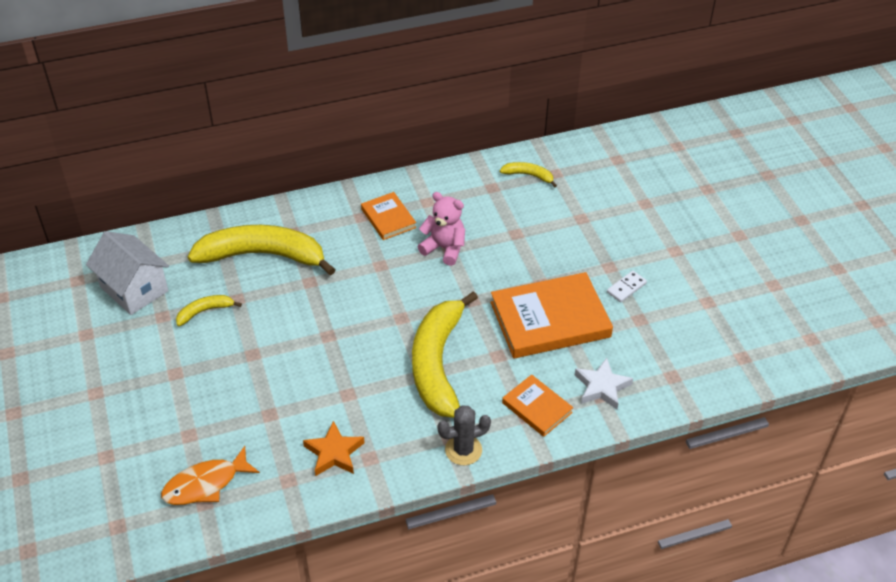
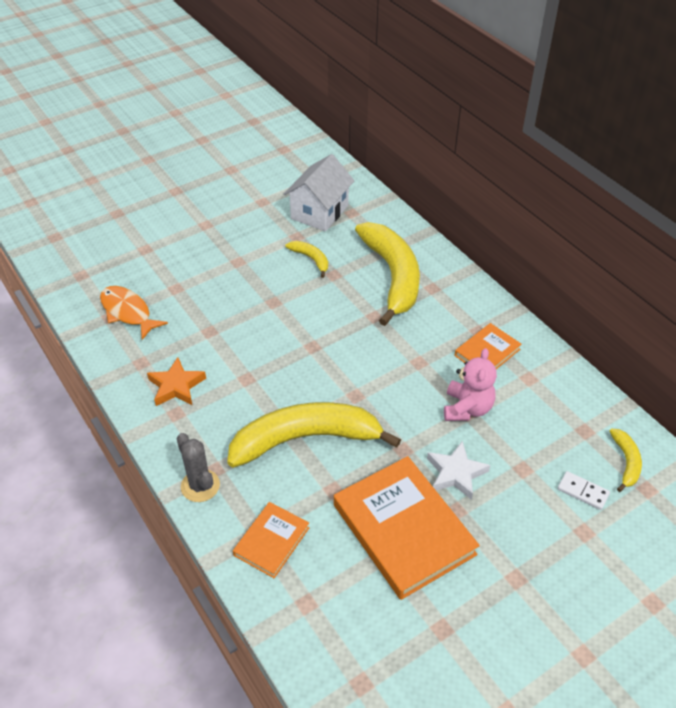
camera: 75 degrees right, 0 degrees up
(601, 387) = (319, 603): white star -> white star (456, 473)
(626, 288) = (489, 604): white domino -> white domino (583, 491)

